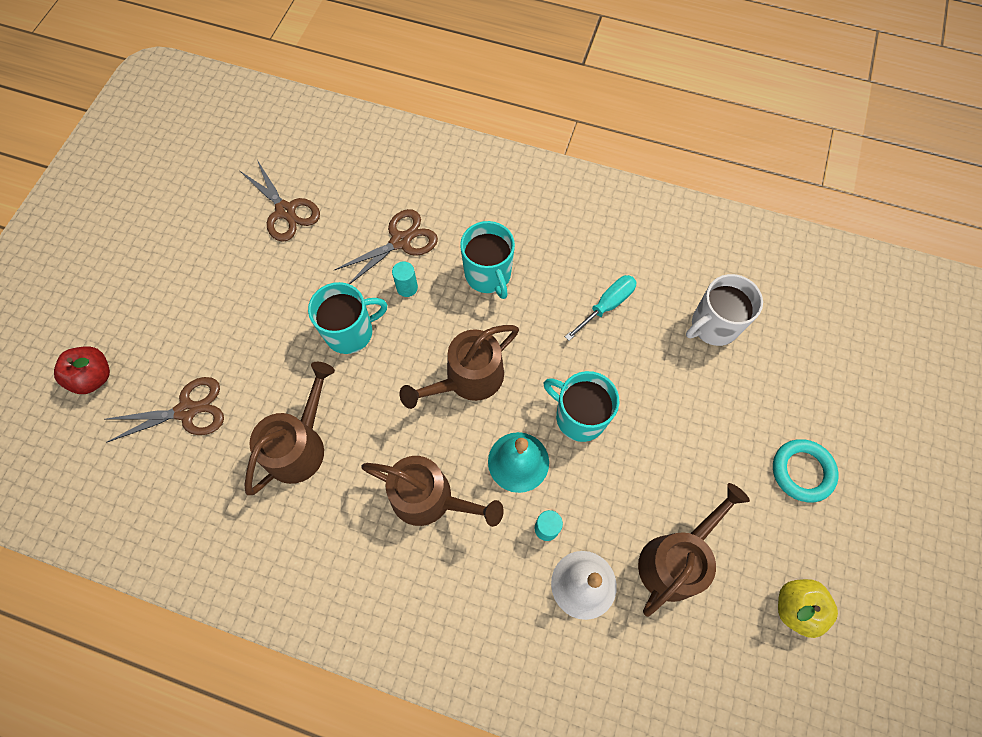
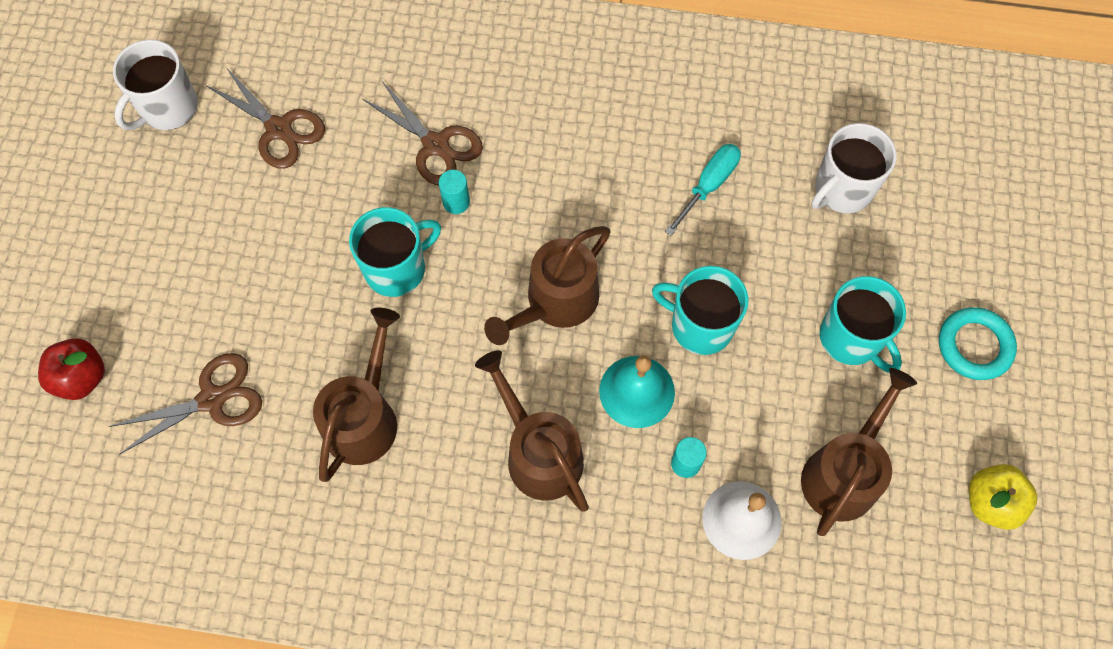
camera: 10 degrees left, 0 degrees up
(208, 183) = (168, 108): none -> white mug
(401, 241) = (436, 145): brown scissors -> brown scissors turned 90 degrees clockwise
(430, 498) = (538, 452): brown watering can -> brown watering can turned 135 degrees counterclockwise
(488, 275) = (555, 170): turquoise mug -> turquoise mug (851, 338)

